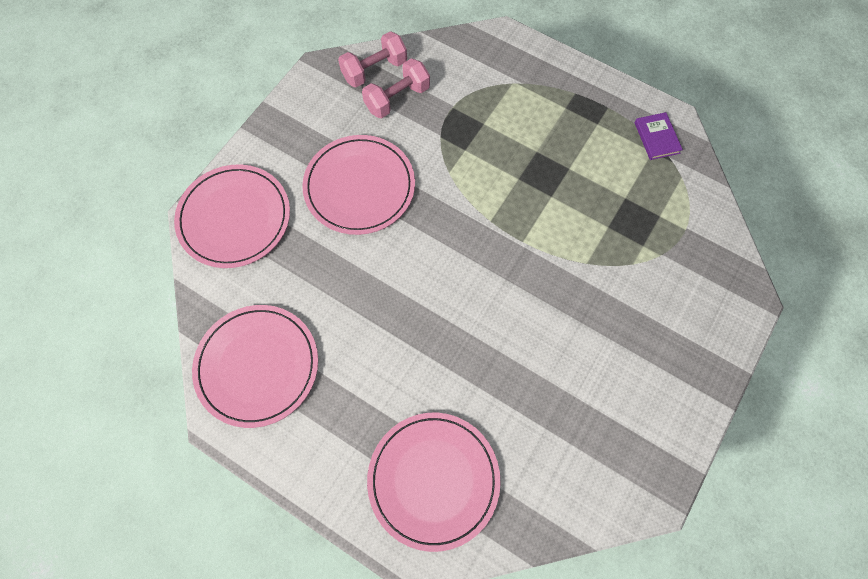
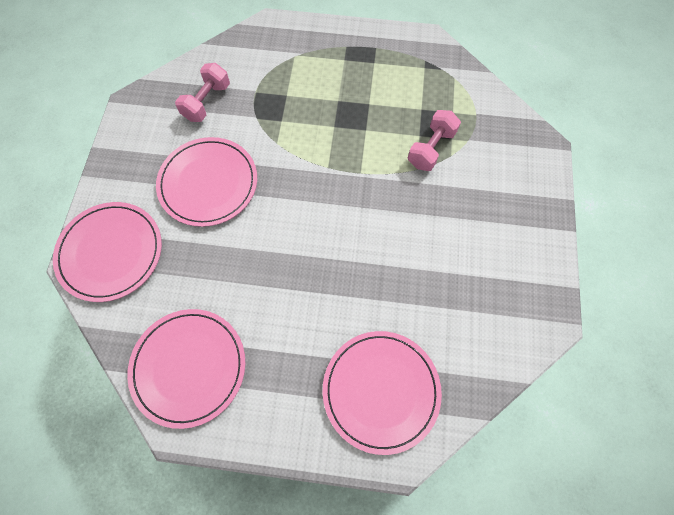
camera: 25 degrees left, 0 degrees up
(374, 70) = (177, 87): pink dumbbell -> pink dumbbell (431, 149)
(656, 138) = (422, 56): purple book -> none

